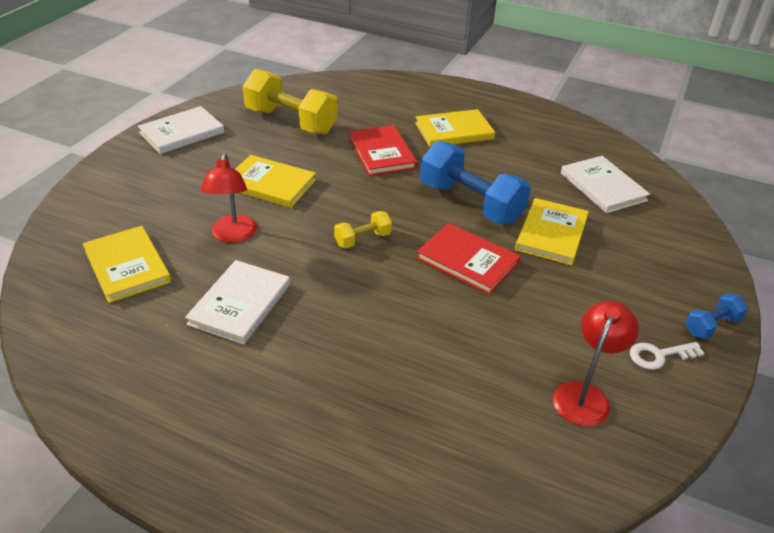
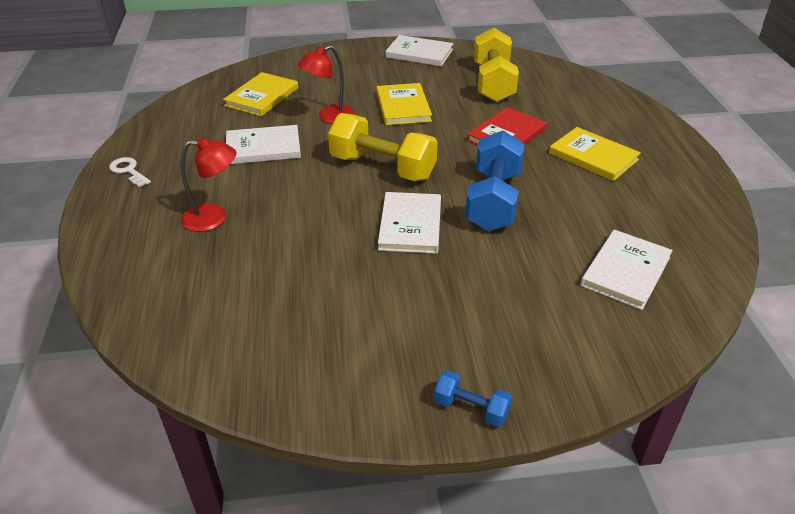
camera: 60 degrees right, 0 degrees up
(363, 239) = (382, 167): yellow dumbbell -> yellow dumbbell, size x2.08
(467, 261) = (410, 225): red book -> white book
(551, 234) = (503, 260): yellow book -> none
(585, 395) = (298, 341): red lamp -> red lamp (214, 218)
(659, 355) = (390, 377): white key -> white key (128, 171)

